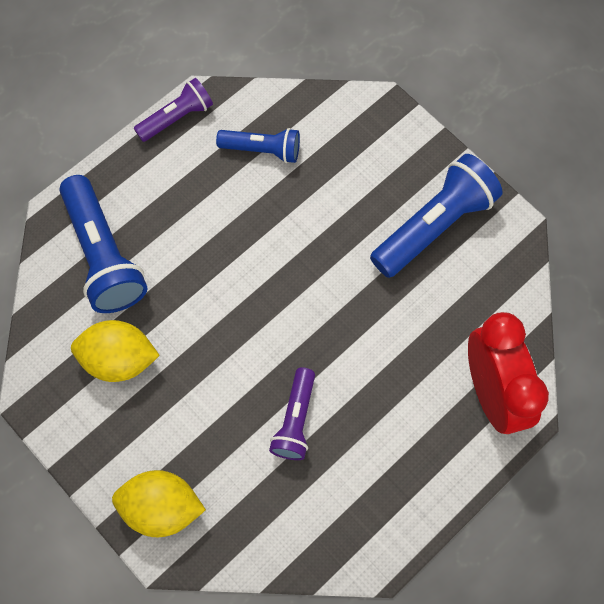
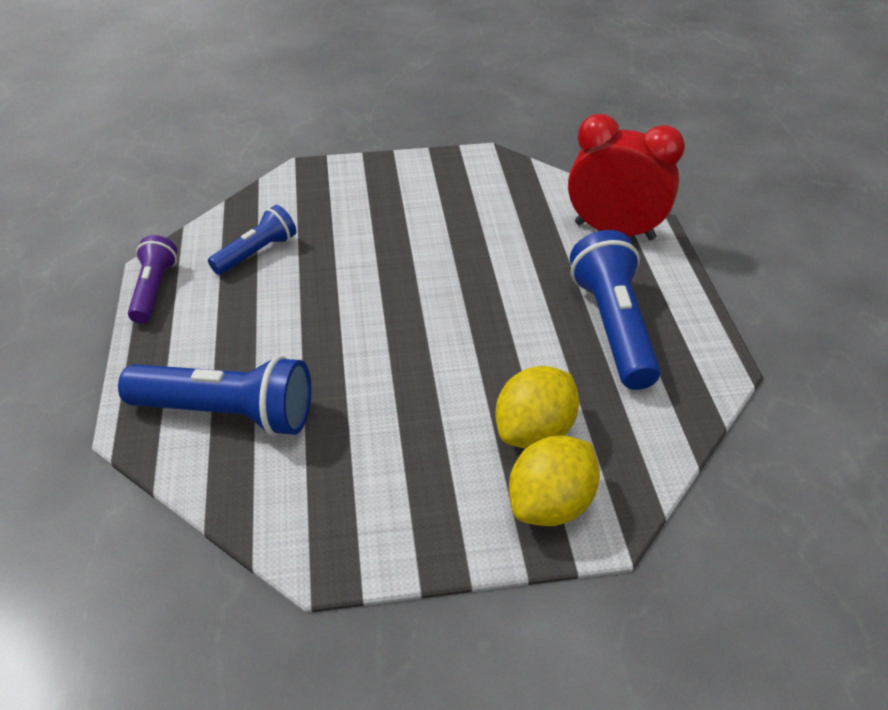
camera: 55 degrees left, 25 degrees down
(119, 359) = (354, 458): yellow lemon -> yellow lemon (534, 431)
(295, 420) = (540, 356): purple flashlight -> none
(434, 225) = (439, 194): blue flashlight -> blue flashlight (612, 326)

